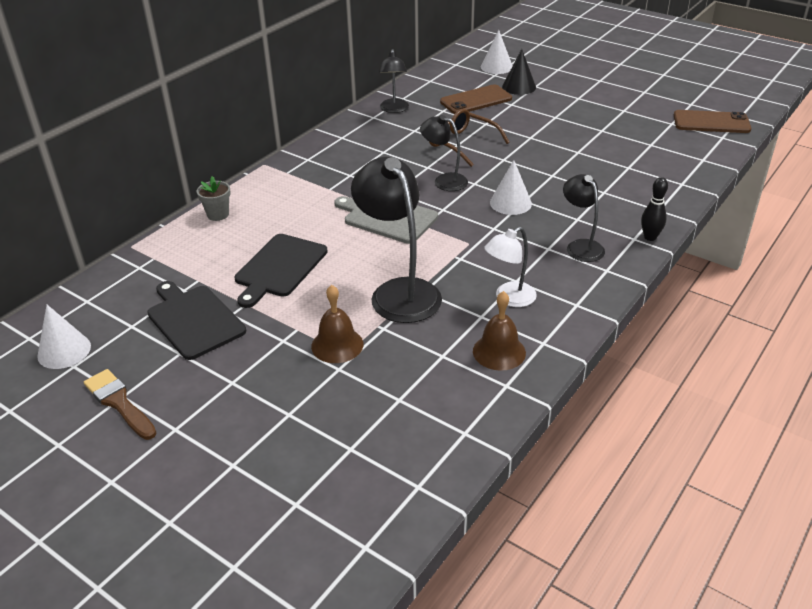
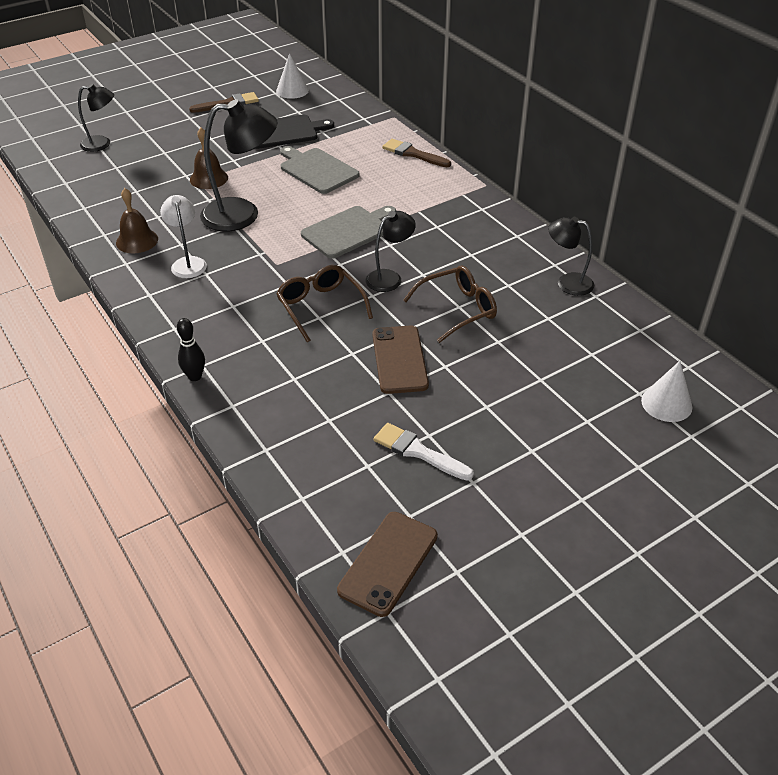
camera: 110 degrees right, 5 degrees up
(218, 214) = (413, 154): grey flower pot -> brown brush
(279, 268) = (317, 170): black cutting board -> grey cutting board
(476, 100) = (564, 352): brown phone -> brown phone (399, 359)
(510, 203) = (320, 307): white cone -> brown glasses
(519, 87) = (590, 403): black cone -> none
(580, 246) = (219, 326): black lamp -> black lamp (102, 144)
(620, 130) = (418, 452): none -> white brush

